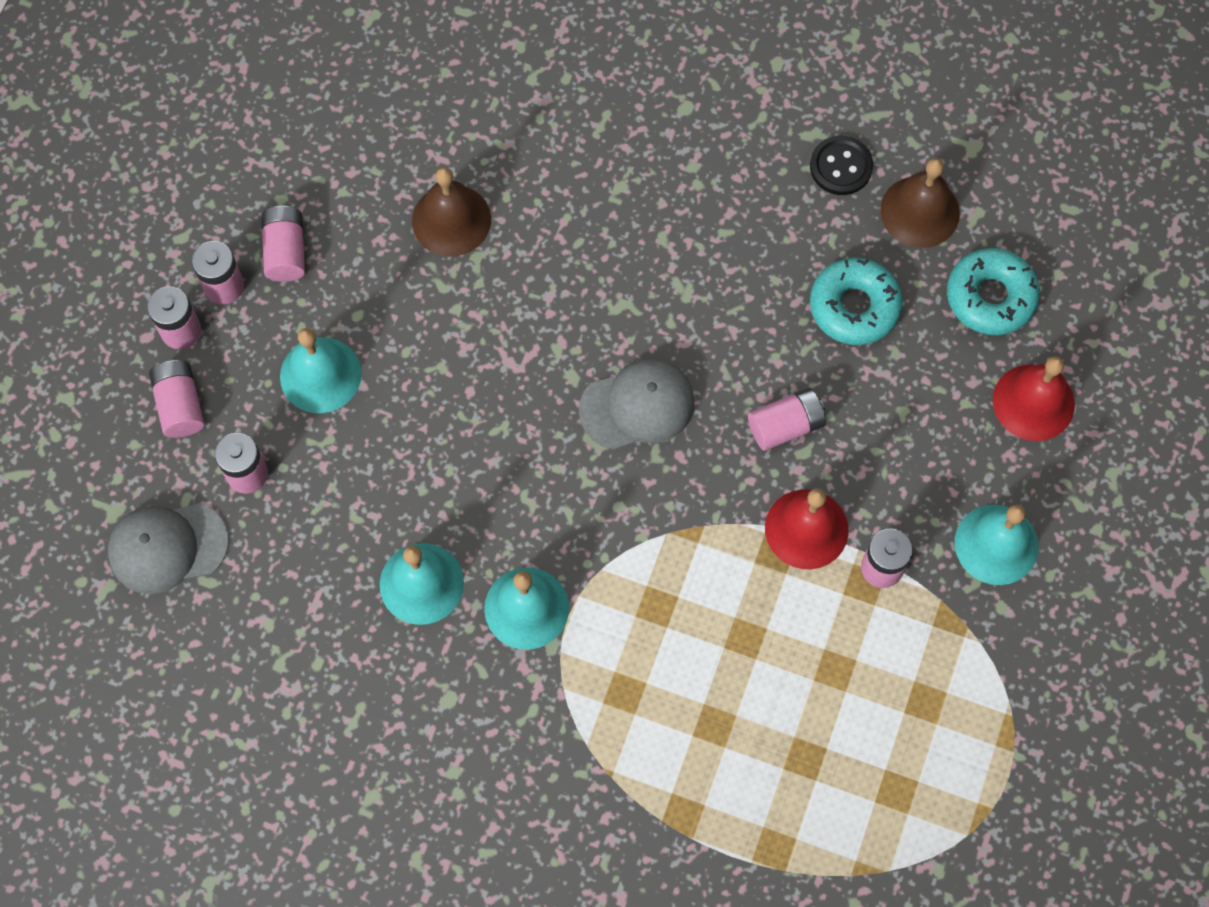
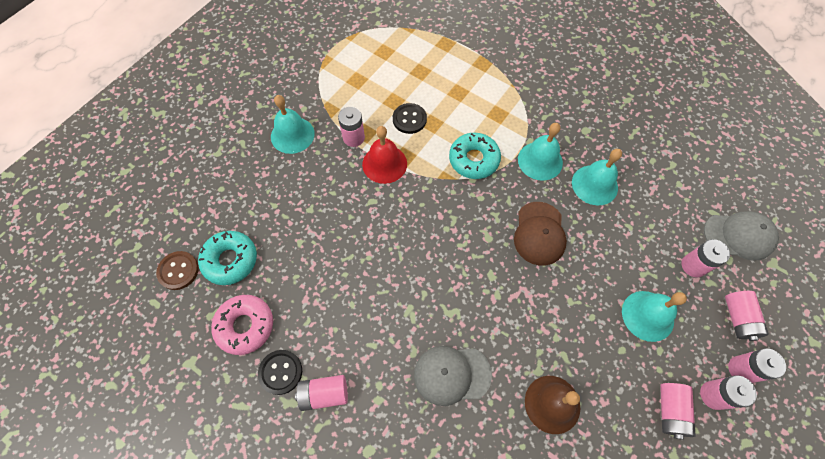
camera: 165 degrees left, 5 degrees down
(506, 466) = (539, 233): none -> brown cap
(637, 406) = (457, 248): grey cap -> grey cap (452, 374)
(785, 425) = (377, 217): pink battery -> pink battery (324, 394)
(791, 635) = (409, 119): none -> black button
(854, 307) = (311, 275): turquoise donut -> turquoise donut (474, 160)
(920, 211) = (245, 326): brown bell -> pink donut
(1033, 402) = (238, 197): red bell -> none
(1061, 261) = (178, 271): none -> brown button

